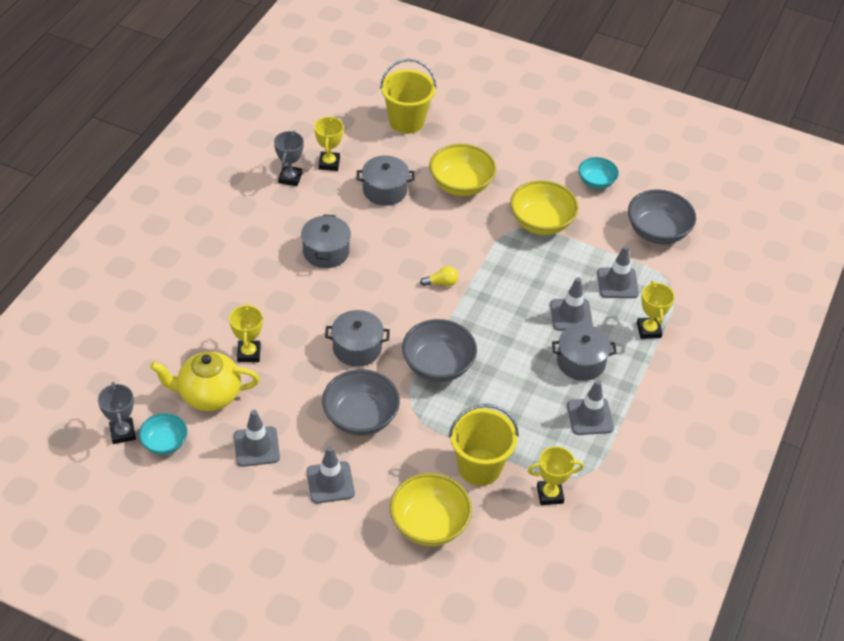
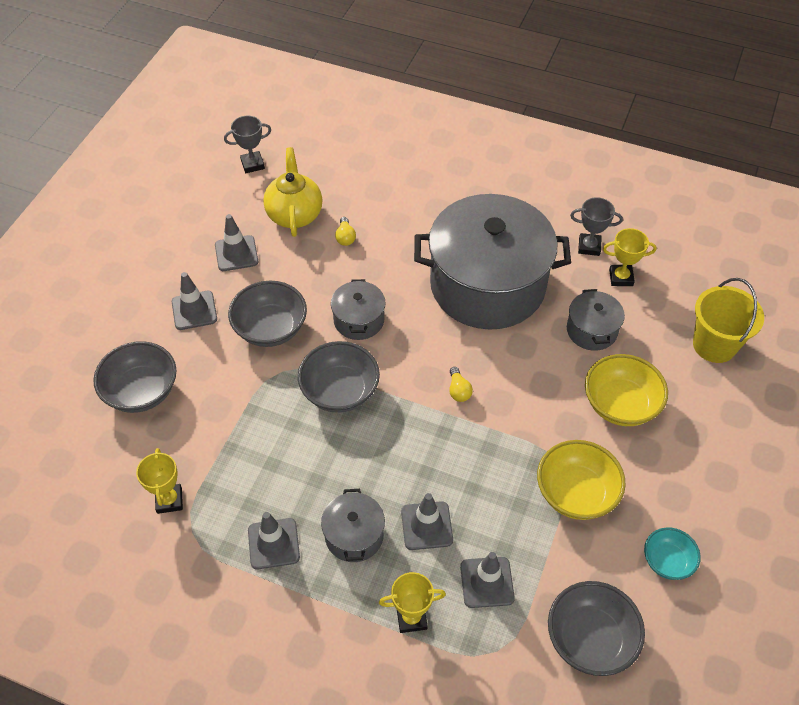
camera: 90 degrees right, 5 degrees up
(164, 443) = (241, 192): turquoise bowl -> none
(249, 353) = (345, 237): yellow trophy -> yellow light bulb
(326, 252) = (487, 285): grey pot -> grey pot, size x2.33
(429, 524) = (141, 391): yellow bowl -> grey bowl
(479, 467) = (207, 433): yellow bucket -> none

